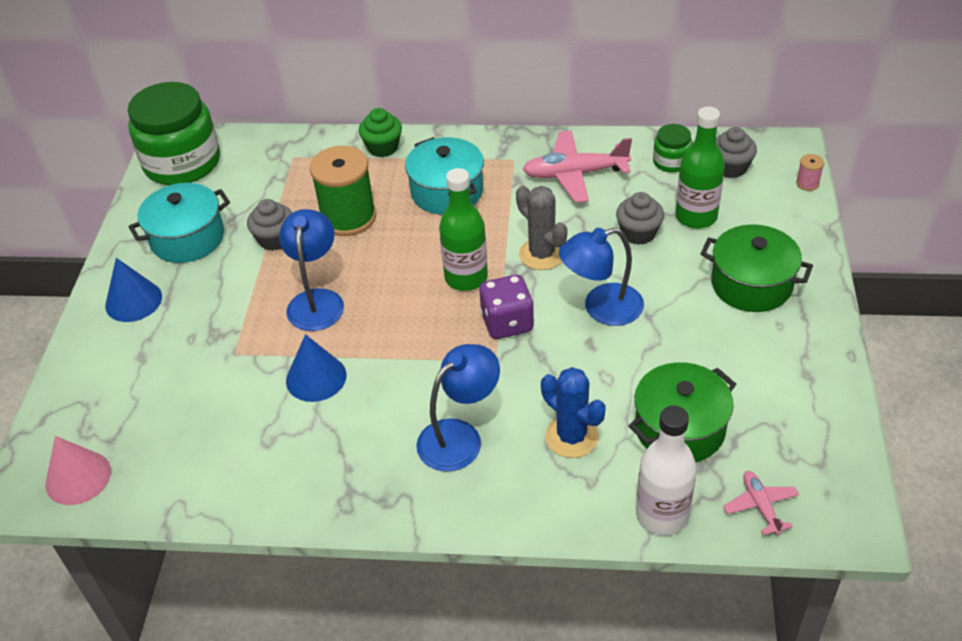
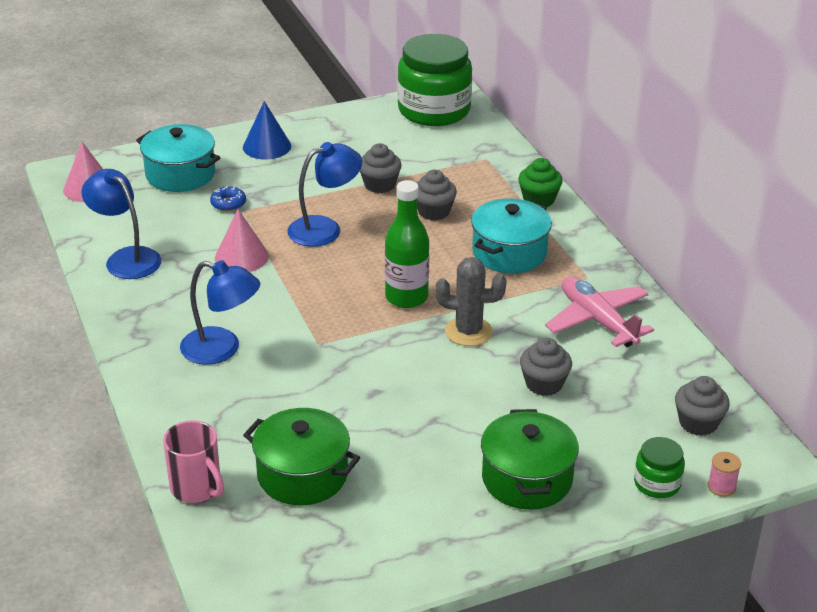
camera: 60 degrees right, 10 degrees down
(187, 238) = (350, 144): turquoise pot -> turquoise pot (180, 174)
(213, 361) = (228, 204): none -> blue donut
(316, 377) = (241, 257): blue cone -> pink cone
(348, 217) = (434, 211): green spool -> grey cupcake
(507, 323) = (367, 337): purple dice -> none
(542, 254) = (468, 332): grey cactus -> grey cactus turned 75 degrees clockwise
(571, 436) = (256, 411): blue cactus -> none
(601, 308) = (423, 387): blue lamp -> blue lamp (126, 258)
(662, 515) = (197, 488): white bottle -> pink mug
(671, 162) = (671, 378): green jar -> green jar (657, 483)
(696, 217) = (599, 416): green bottle -> none
(760, 506) = (238, 549): pink plane -> none

